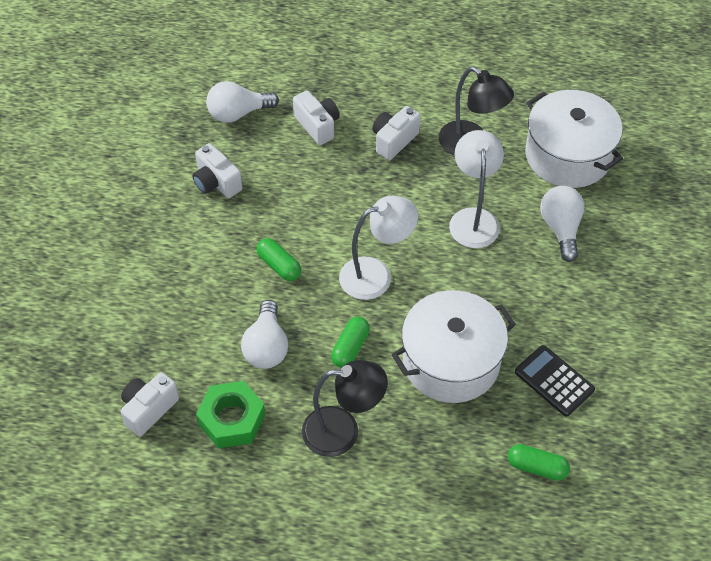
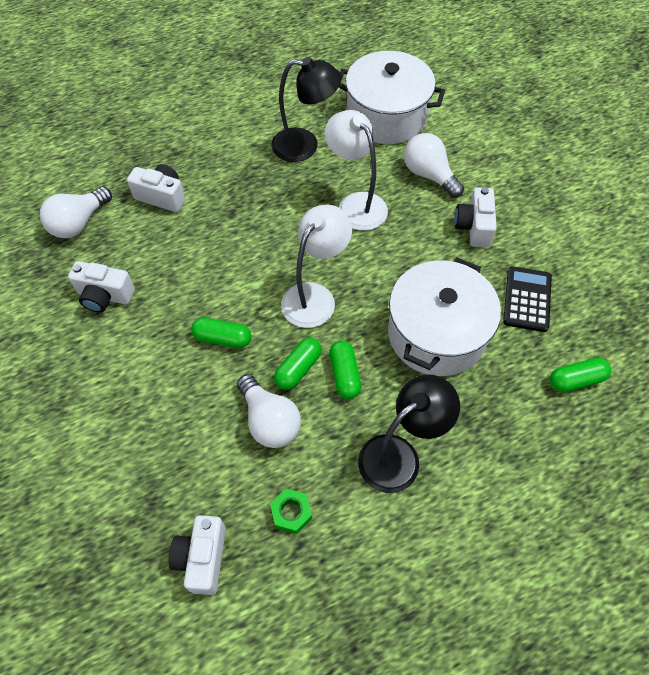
camera: 35 degrees left, 5 degrees up
(232, 419) = (291, 512): green nut -> green nut, size x0.56
(318, 322) = (298, 368): none -> green capsule
(394, 140) = (239, 175): white camera -> white camera (473, 227)
(554, 381) = (527, 299): black calculator -> black calculator turned 90 degrees clockwise

